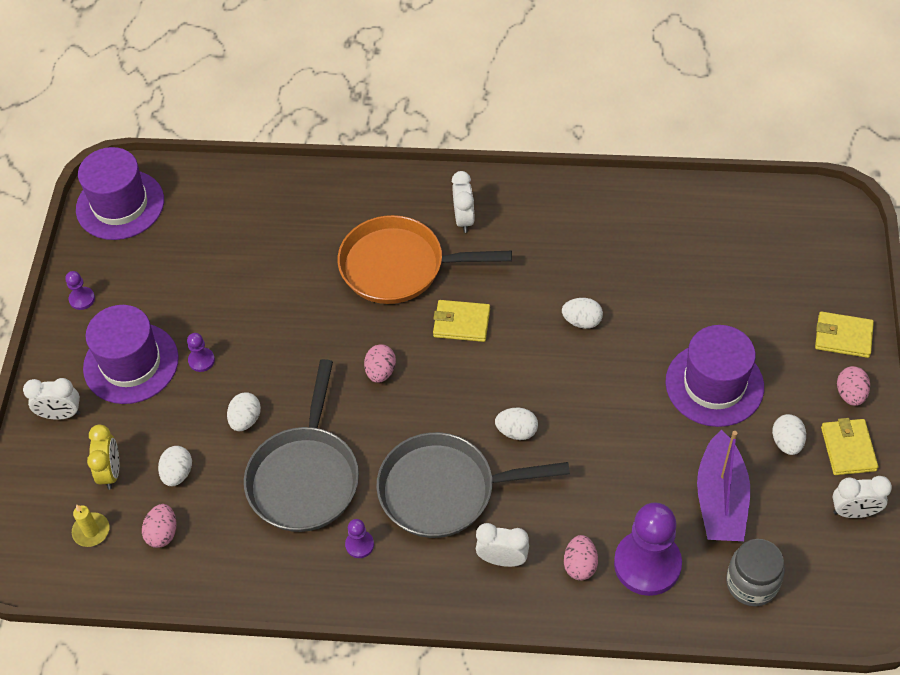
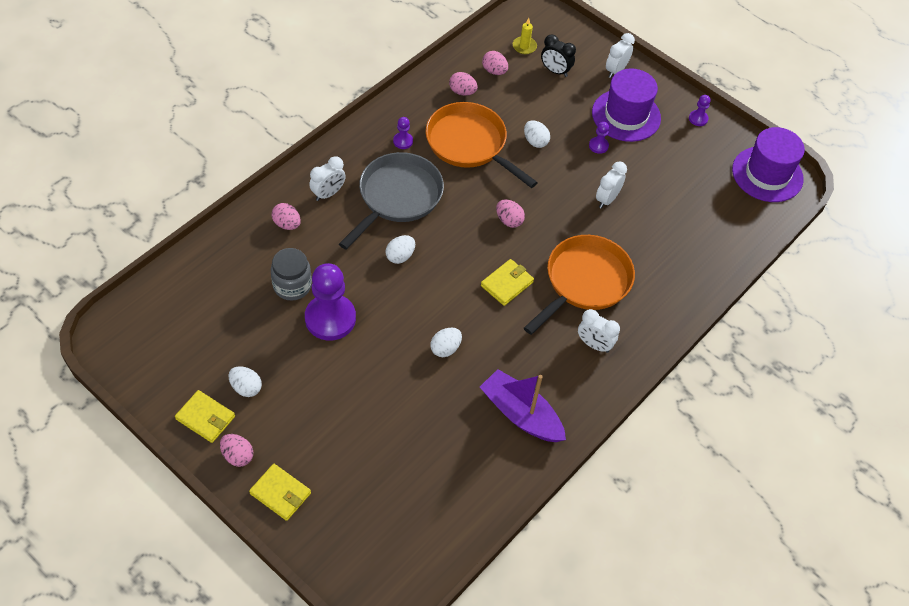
camera: 120 degrees right, 0 degrees up
(111, 472) = (555, 71): yellow clock -> black clock
(178, 473) = (527, 95): white egg -> none
(227, 542) = (462, 92): none -> pink egg
(305, 477) = (470, 144): grey pan -> orange pan
(647, 564) = (253, 254): purple pawn -> purple pawn (330, 318)
(714, 384) = (325, 383): purple hat -> none
(720, 499) = (250, 320): purple boat -> purple boat (521, 414)
(751, 583) = (187, 293): grey jar -> grey jar (292, 286)
(843, 337) = (280, 493): yellow wallet -> yellow wallet turned 75 degrees clockwise
(854, 512) = (167, 382): white clock -> white clock (607, 199)

